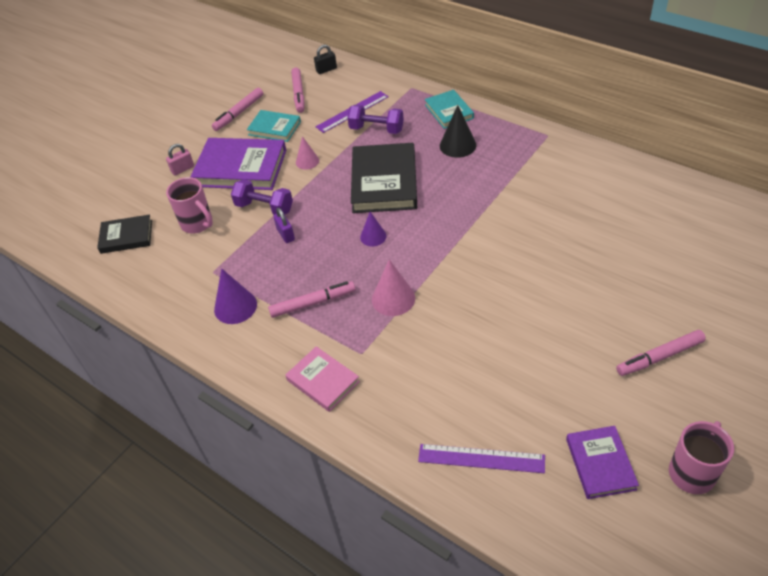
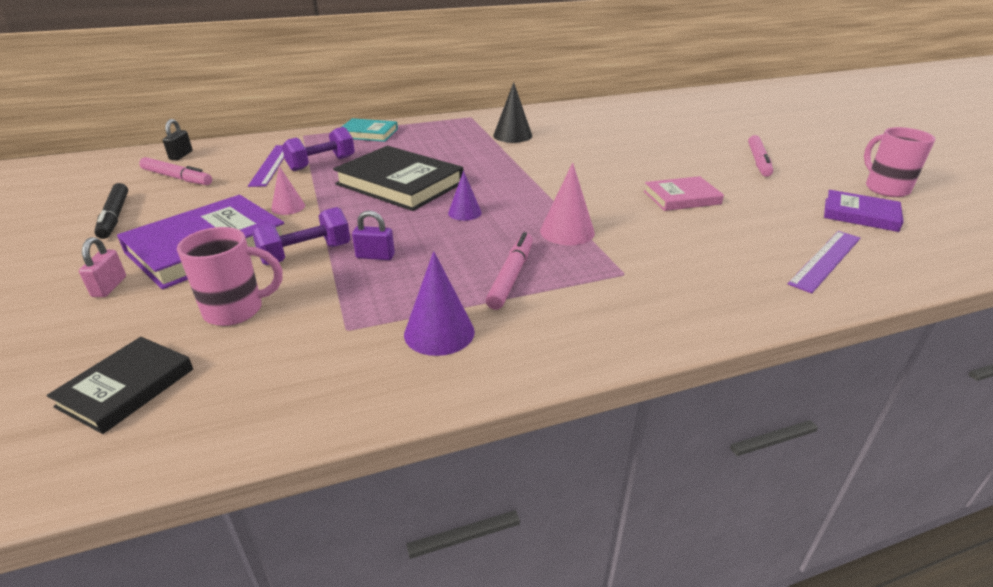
camera: 60 degrees left, 15 degrees down
(239, 113) = (115, 217): pink marker -> black marker
(274, 128) = (194, 206): turquoise book -> none
(323, 381) = (643, 311): pink book -> pink book (681, 197)
(457, 145) = (416, 144): black cone -> black cone (512, 135)

